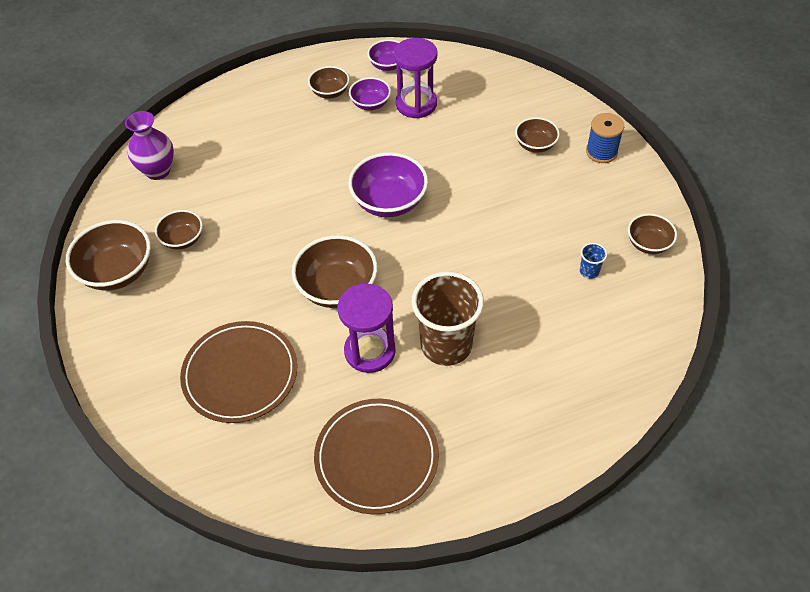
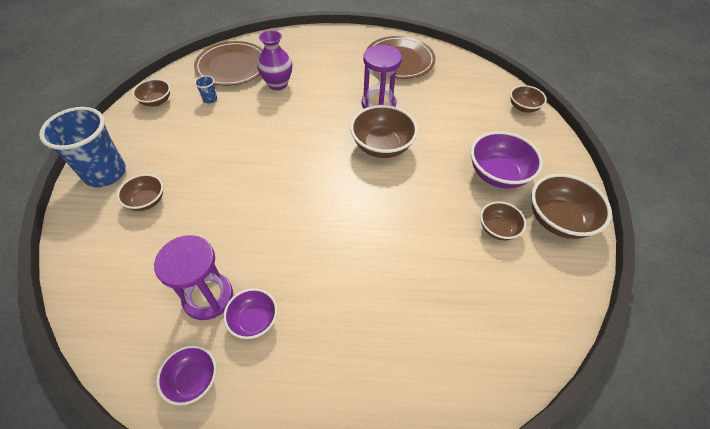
camera: 160 degrees left, 0 degrees up
(158, 171) = (519, 322): purple vase -> purple vase (277, 84)
(240, 374) = (466, 118): brown plate -> brown plate (232, 66)
(330, 92) = (288, 362): brown bowl -> brown bowl (523, 107)
(389, 202) = (306, 196): purple bowl -> purple bowl (498, 174)
(446, 345) = (330, 92): brown cup -> none
(601, 152) = (105, 173): blue spool -> blue cup

